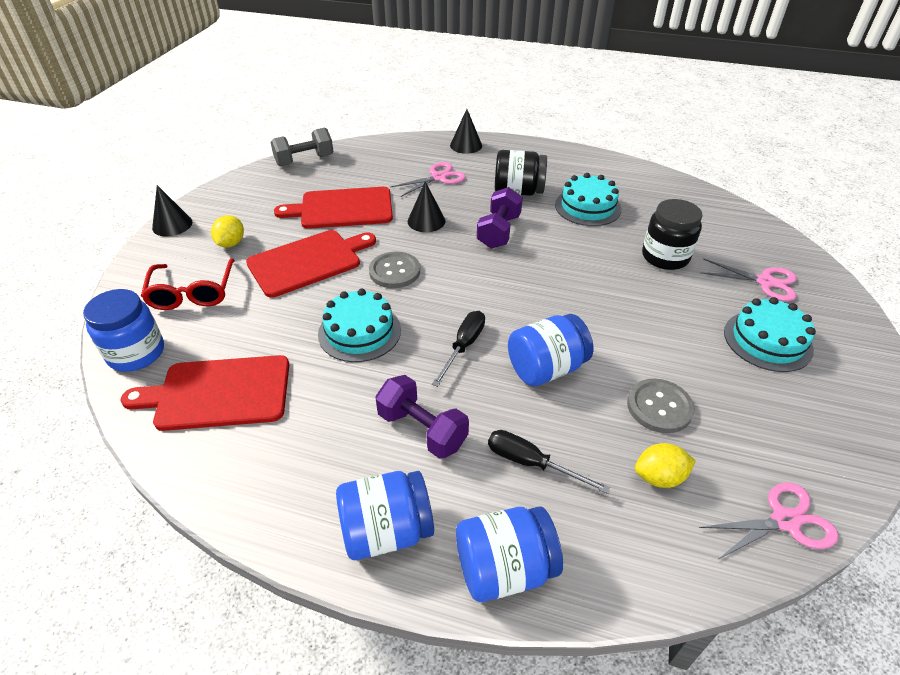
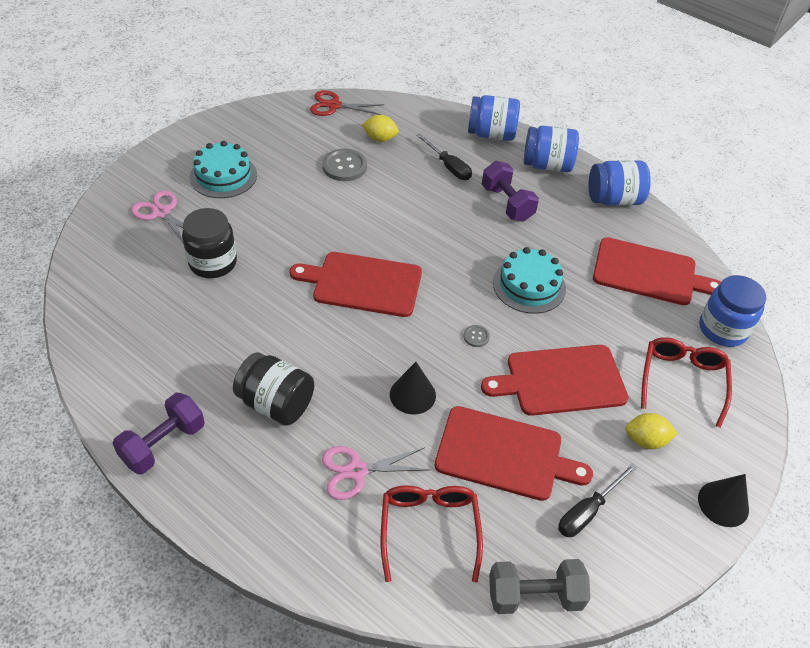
camera: 160 degrees left, 5 degrees up
(231, 243) = (646, 440): yellow lemon -> yellow lemon turned 60 degrees clockwise
(378, 167) = (429, 530): none -> red glasses
(394, 271) = (476, 336): grey button -> grey button, size x0.49
(463, 346) = (450, 245): black screwdriver -> black screwdriver (588, 511)
(466, 145) = (274, 536): black cone -> none
(499, 232) = (343, 349): purple dumbbell -> purple dumbbell (163, 444)
(522, 281) = (363, 284): none -> red cutting board
(546, 368) = (399, 211): blue jar -> blue jar (613, 199)
(587, 207) = (220, 349): turquoise cake -> none
(785, 521) = (334, 105): pink scissors -> red scissors

